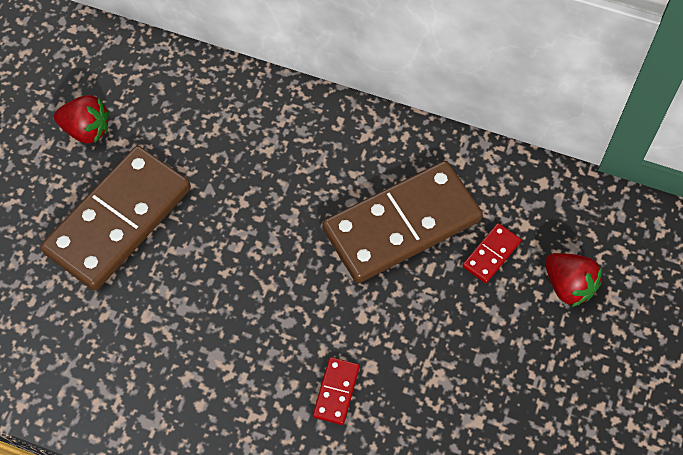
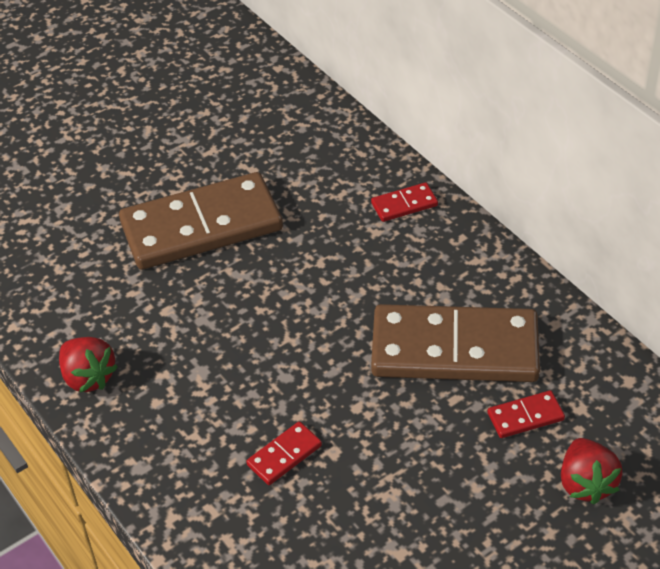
camera: 35 degrees right, 15 degrees down
(87, 130) = (229, 147): red strawberry -> red strawberry (88, 377)
(274, 113) = (404, 204): none -> red domino

